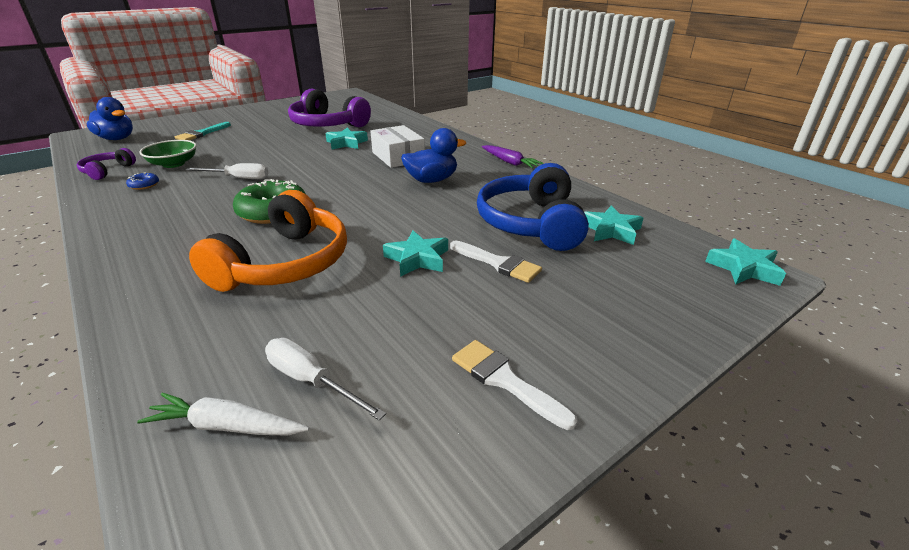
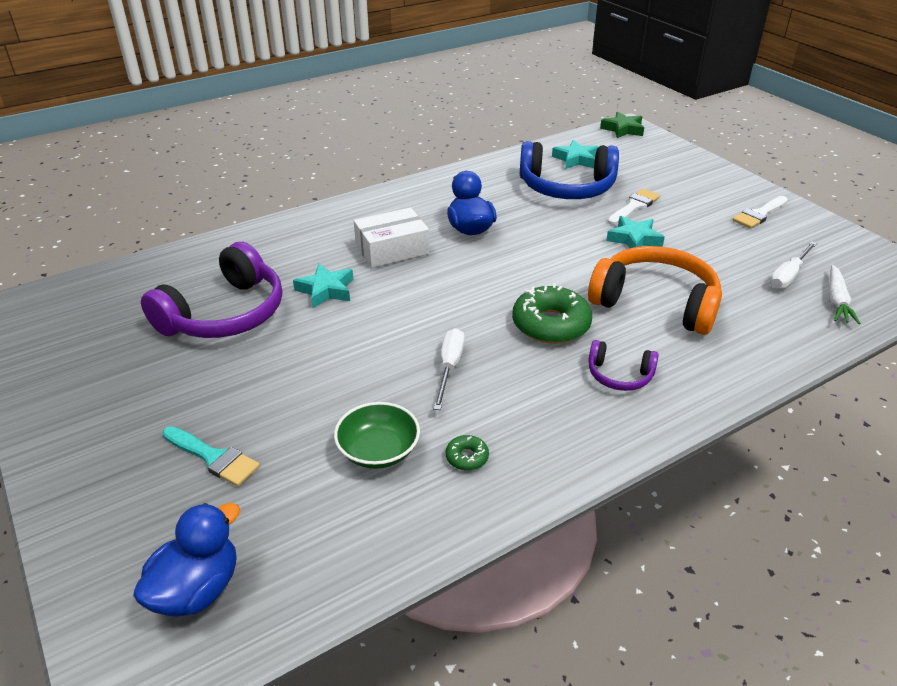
camera: 85 degrees left, 5 degrees up
(107, 171) = (398, 527): purple headphones -> purple headphones (619, 375)
(144, 185) = (467, 457): blue donut -> green donut
(509, 162) = (424, 184): purple carrot -> none
(743, 268) = (623, 129): turquoise star -> green star

